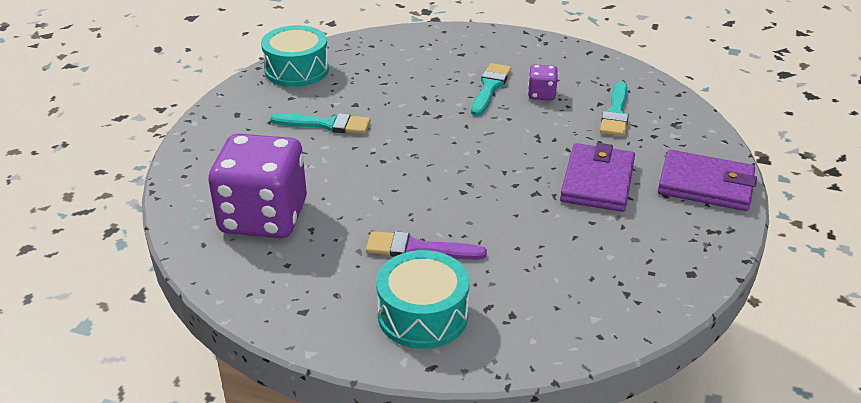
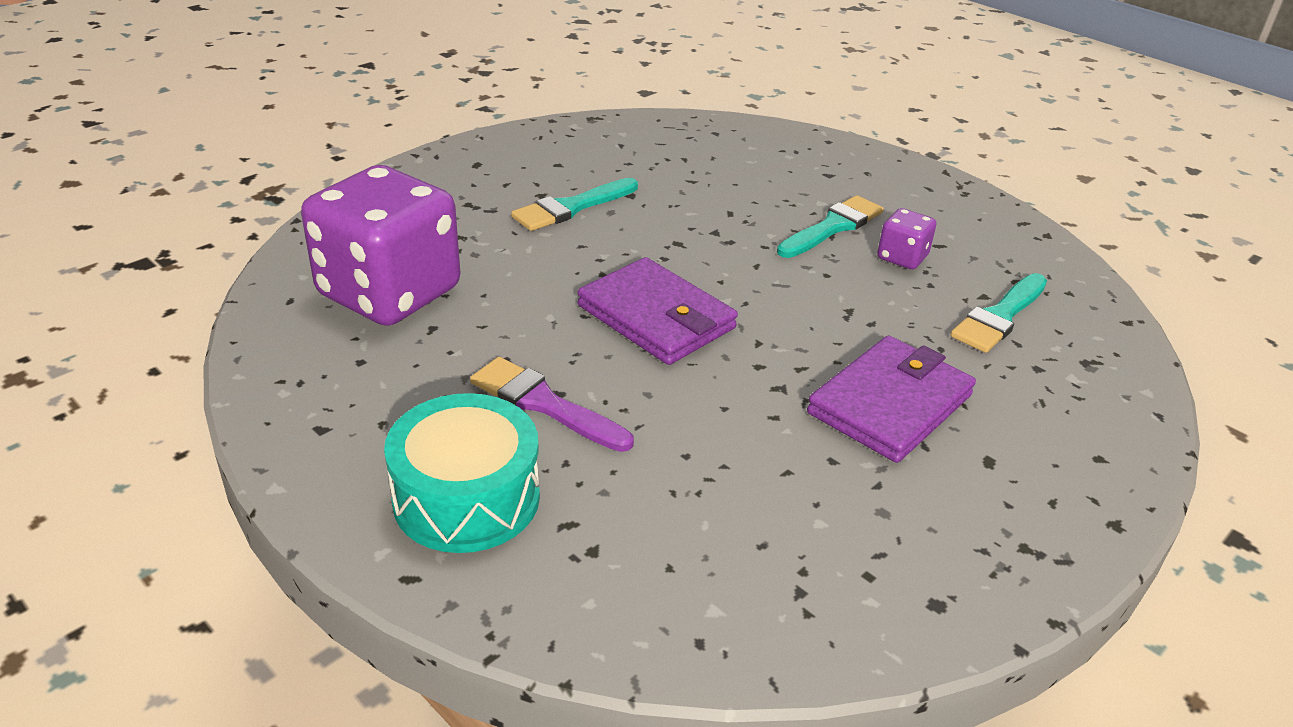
camera: 25 degrees right, 0 degrees up
(297, 70) = (595, 135): turquoise drum -> none
(326, 124) = (571, 207): turquoise brush -> turquoise brush turned 105 degrees clockwise
(705, 185) = (1072, 472): purple wallet -> purple wallet (656, 317)

